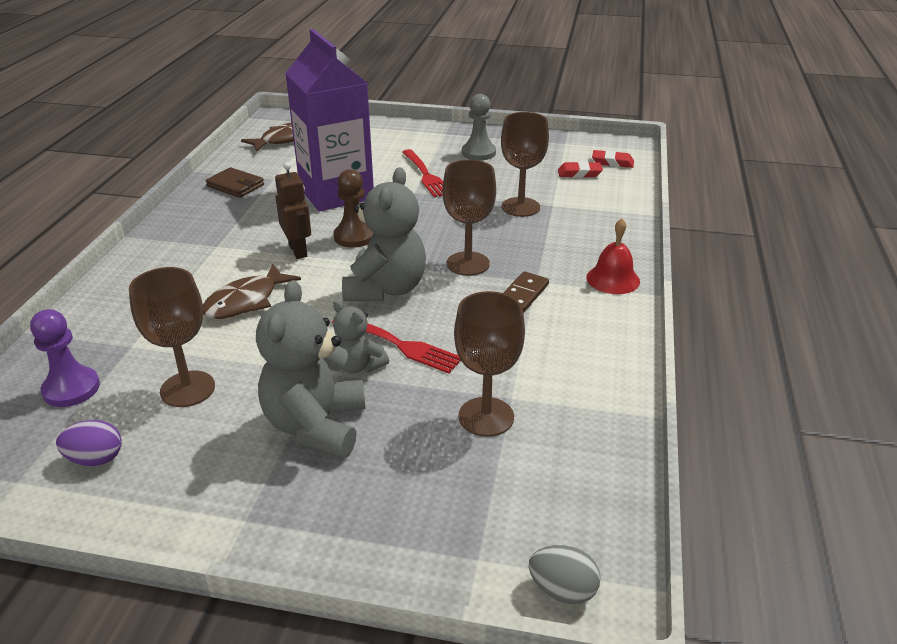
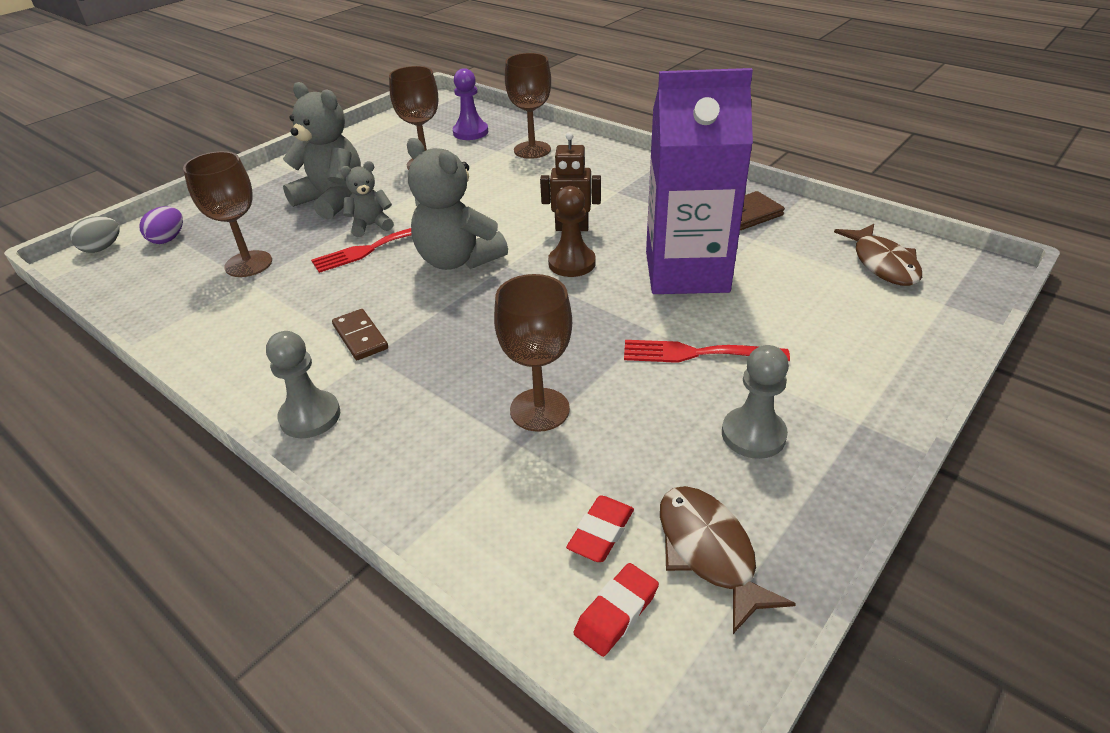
camera: 120 degrees right, 5 degrees up
(95, 459) = (396, 137): purple egg -> purple egg (168, 239)
(246, 301) = (509, 194): brown fish -> brown fish (709, 552)
(468, 264) = (450, 320): brown goblet -> brown goblet (532, 150)
(613, 279) = (310, 416): red bell -> grey pawn

